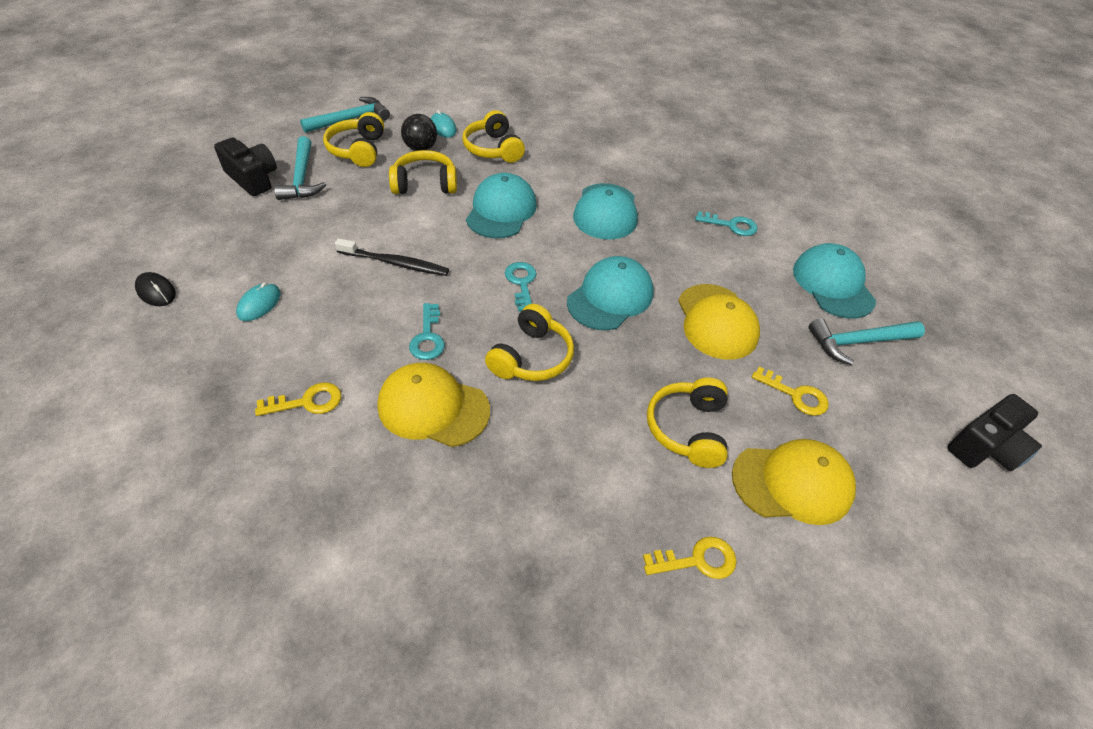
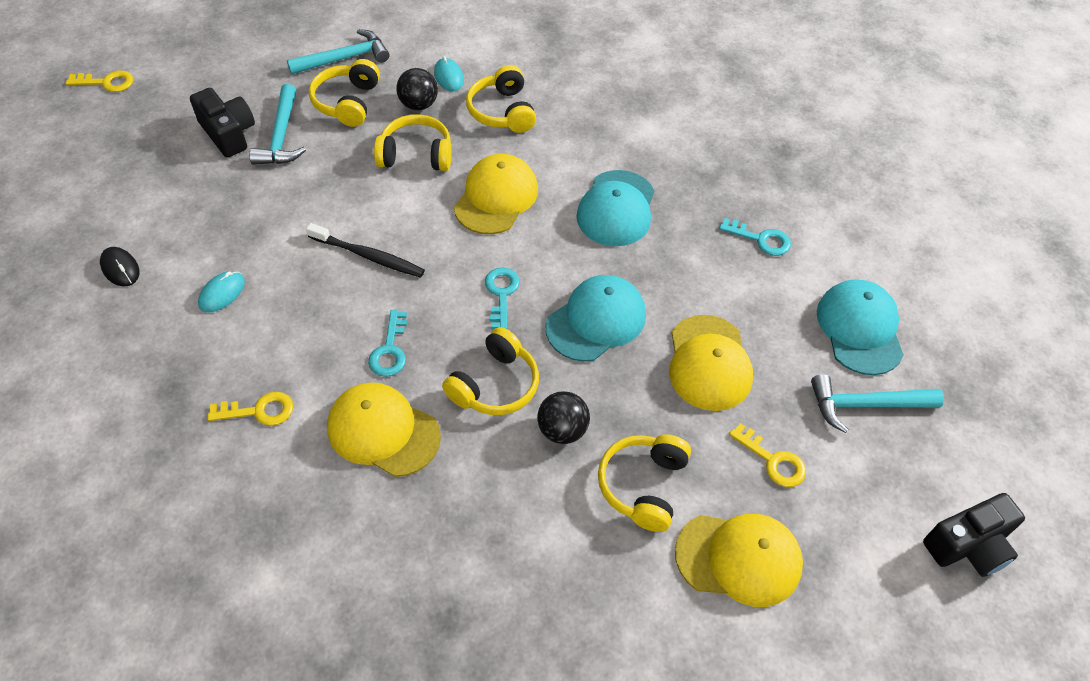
camera: 10 degrees right, 5 degrees up
(501, 210) = (496, 197): turquoise cap -> yellow cap
(602, 389) = (562, 430): none -> black ball
(697, 560) = (617, 625): yellow key -> yellow key (107, 82)

